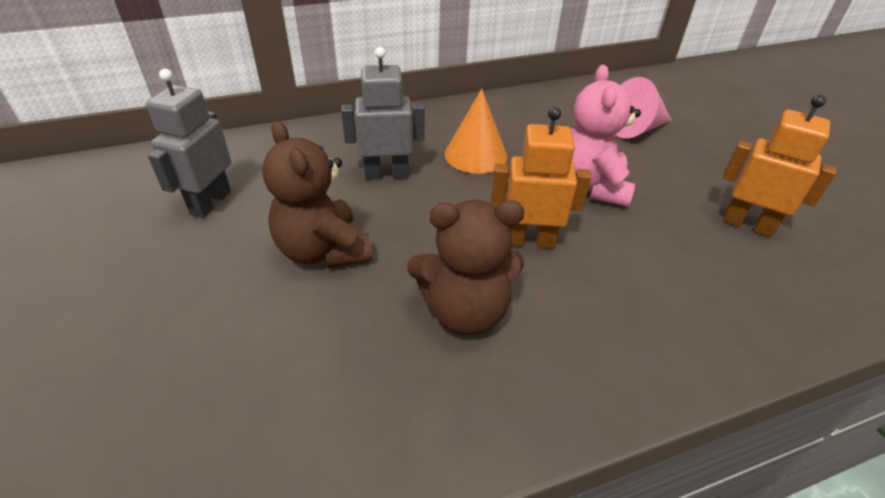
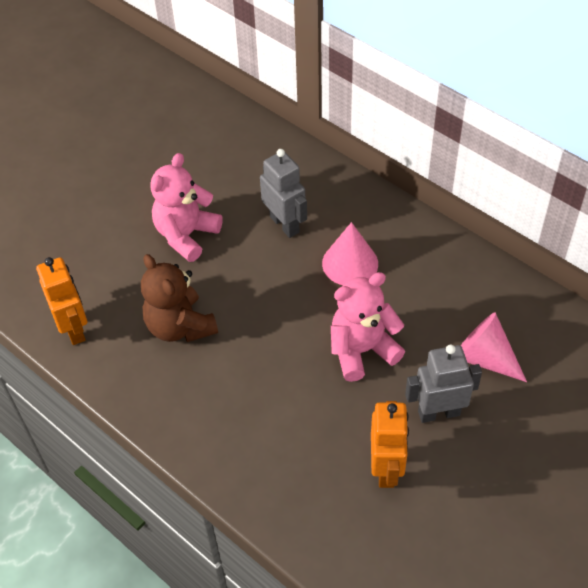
camera: 65 degrees right, 10 degrees up
(210, 202) = (191, 157): grey robot -> grey robot (438, 413)
(323, 250) = (186, 235): brown teddy bear -> pink teddy bear
(476, 155) = (350, 263): orange cone -> pink cone
(529, 240) = (267, 335): orange robot -> orange robot (74, 329)

